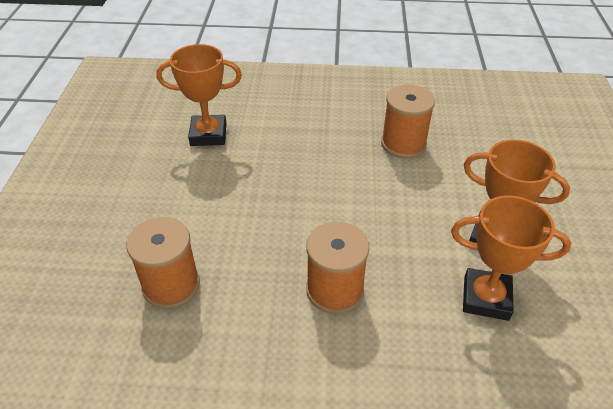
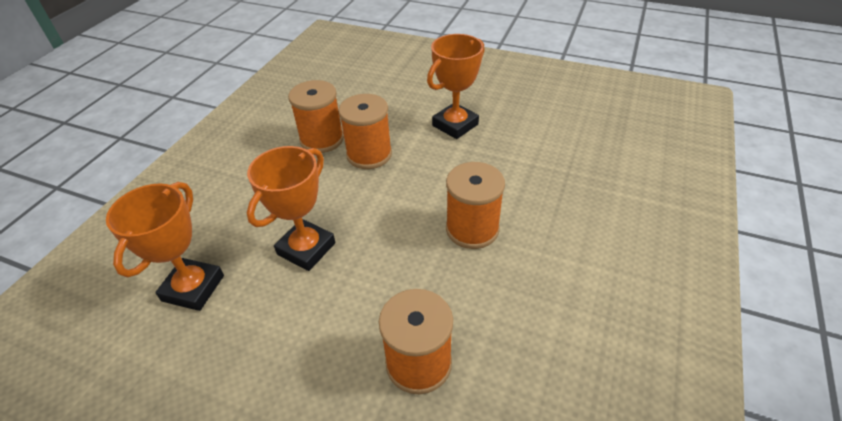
camera: 70 degrees left, 0 degrees up
(401, 183) = (369, 154): none -> orange spool
(486, 298) = (508, 146): orange trophy -> orange trophy (306, 249)

